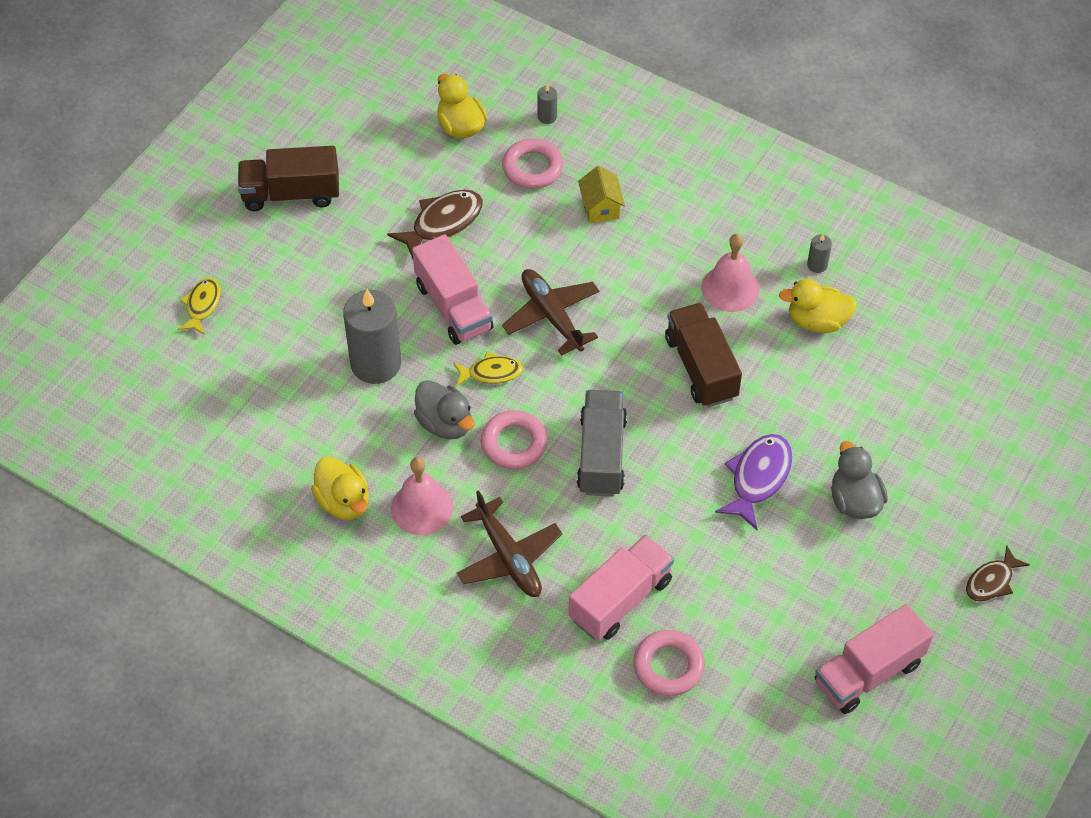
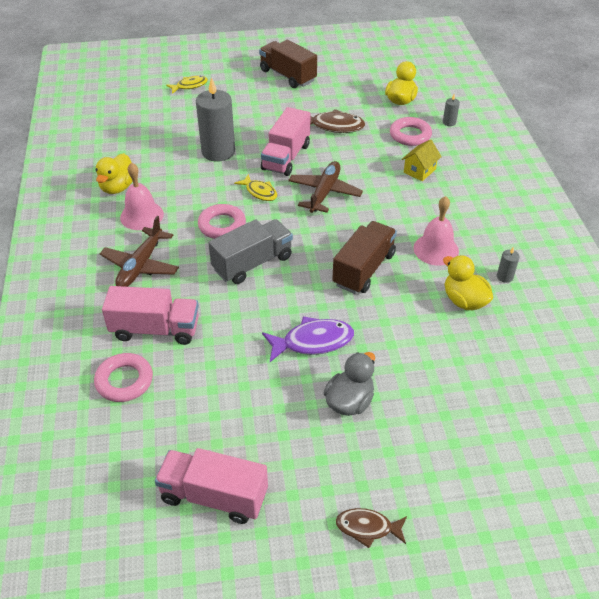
camera: 50 degrees right, 10 degrees down
(445, 423) = (207, 194): grey duck -> none

